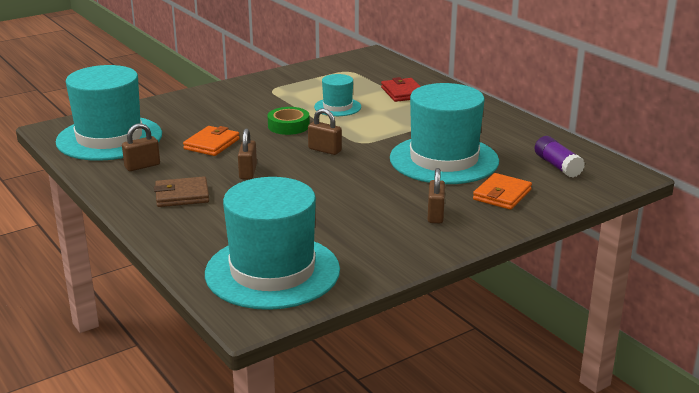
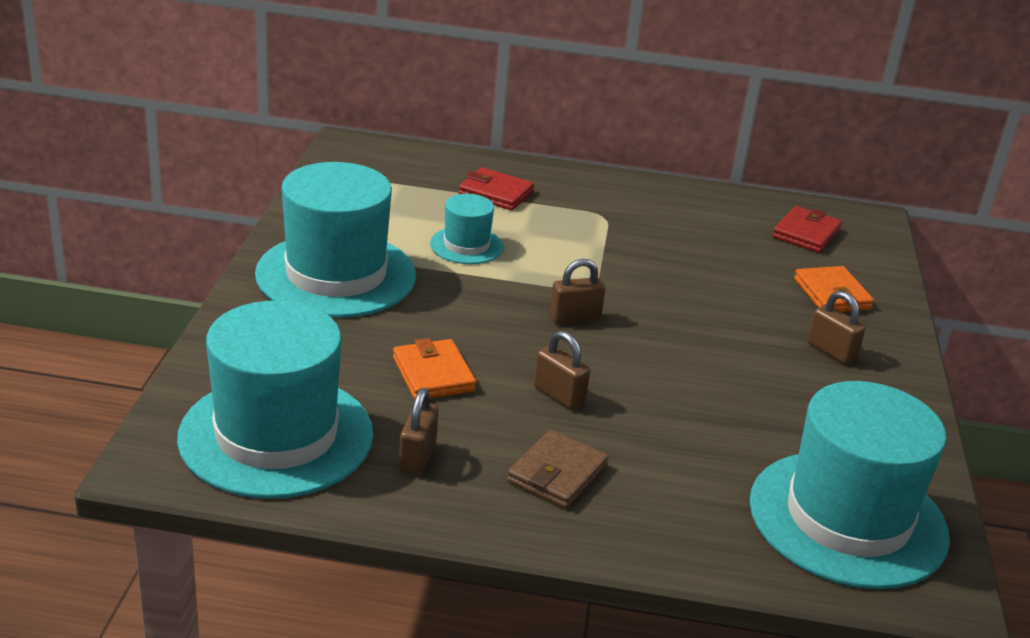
camera: 50 degrees left, 5 degrees up
(288, 126) = (467, 300): green tape -> none
(444, 160) = (707, 273): turquoise hat -> turquoise hat (336, 275)
(557, 166) = (806, 233): purple glue stick -> red wallet

